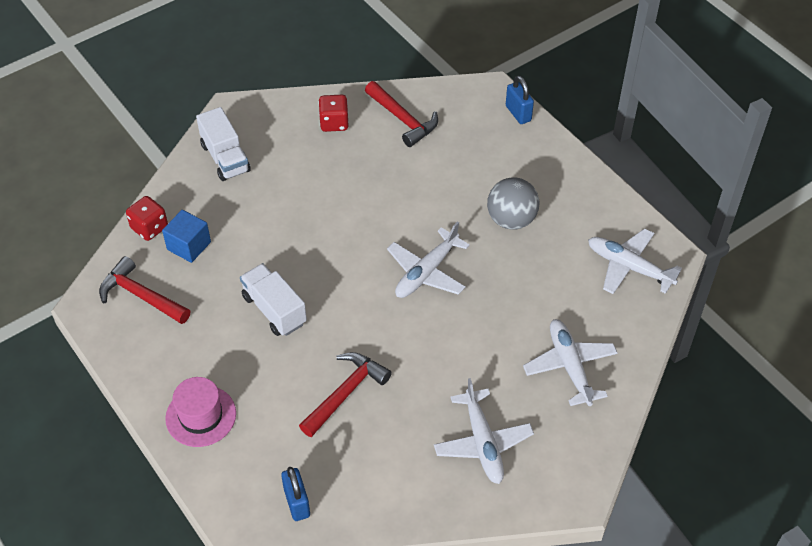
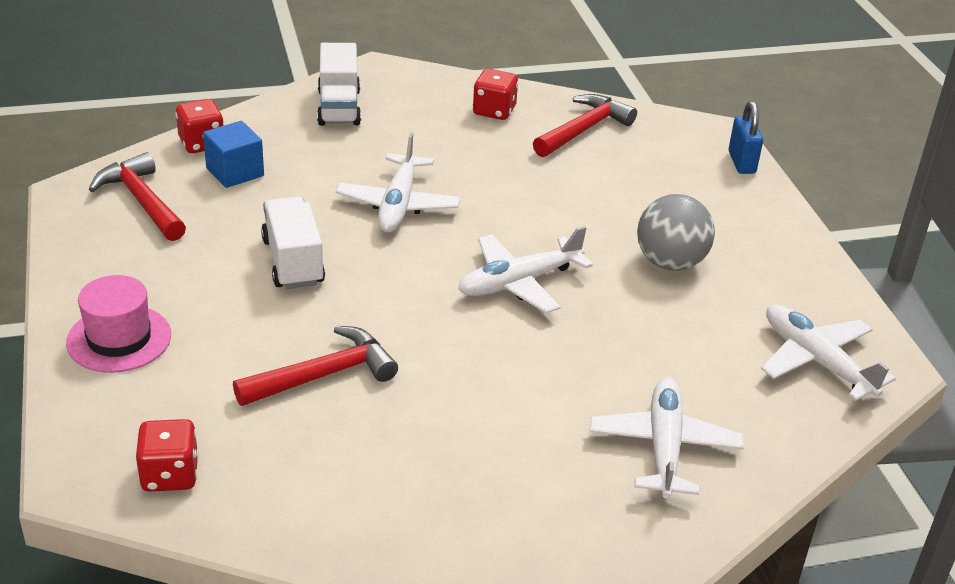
camera: 20 degrees right, 15 degrees down
(297, 503) = (170, 475): blue padlock -> red dice
(403, 119) = (584, 130): red hammer -> red hammer turned 120 degrees counterclockwise
(482, 443) = (479, 494): white plane -> white plane (398, 205)

